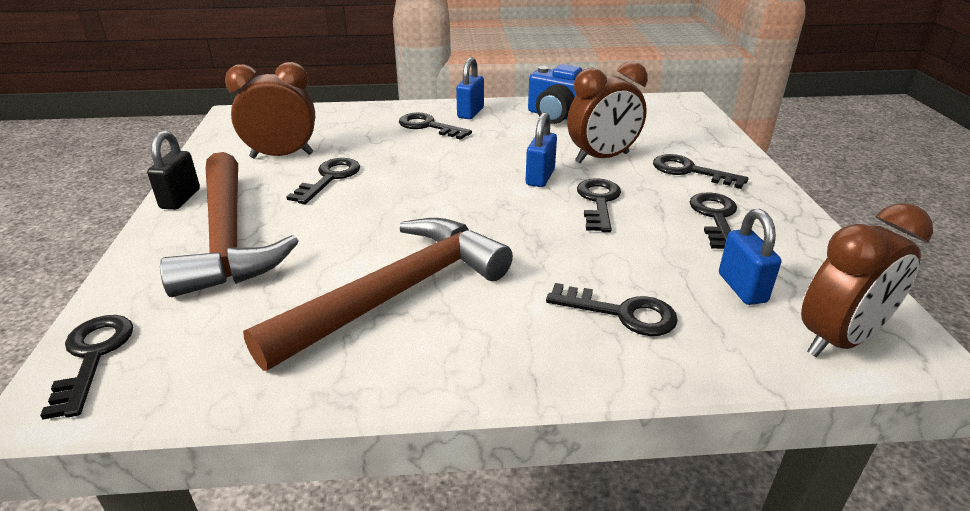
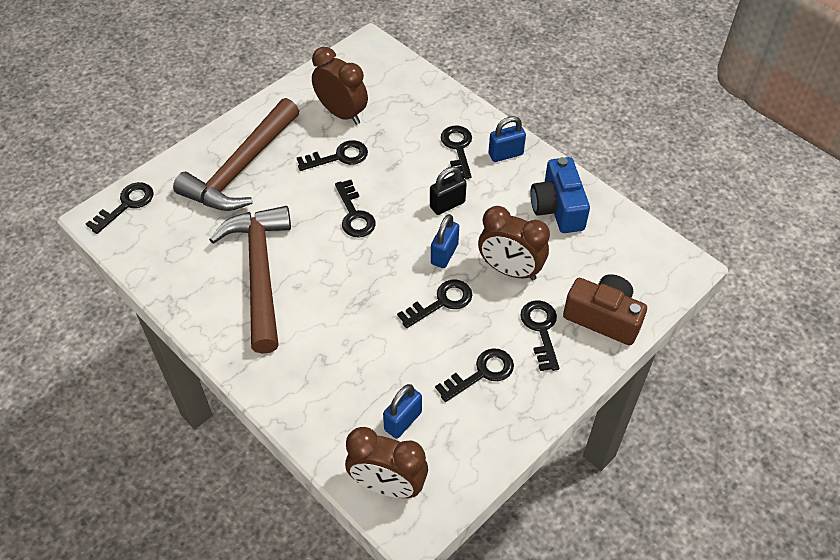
camera: 50 degrees right, 20 degrees up
(180, 199) = (255, 116): black padlock -> black padlock (447, 204)
(398, 293) = (260, 272): brown hammer -> brown hammer turned 105 degrees counterclockwise
(540, 177) = (444, 254): blue padlock -> blue padlock turned 45 degrees counterclockwise
(622, 313) = (326, 376): black key -> black key (354, 215)
(705, 143) = (603, 317): none -> brown camera

